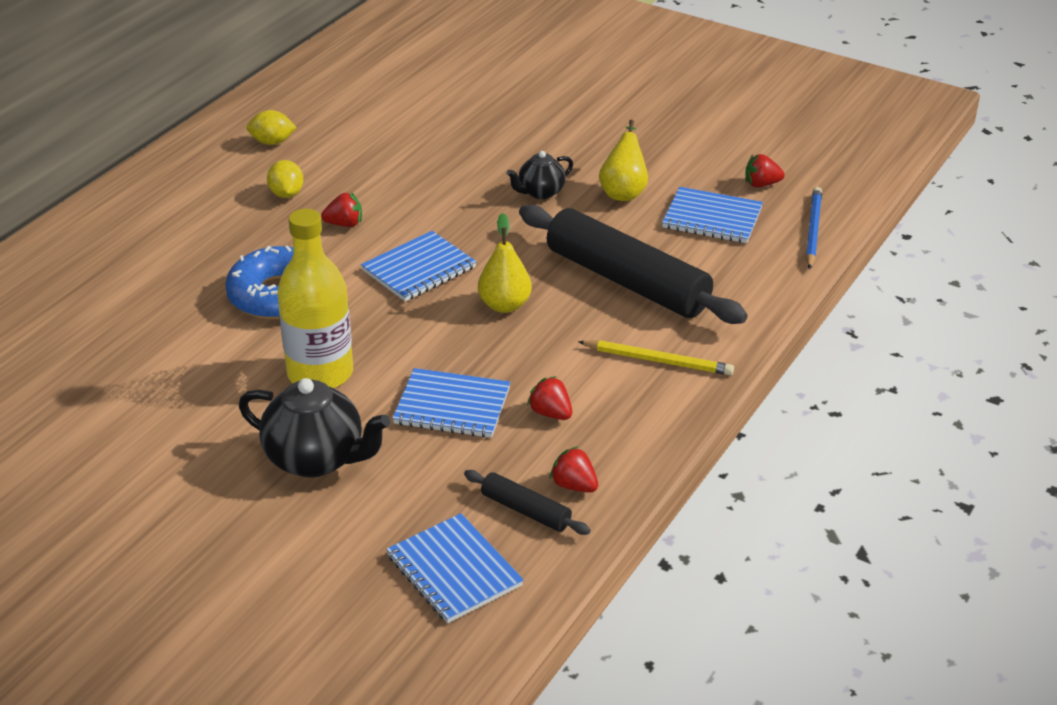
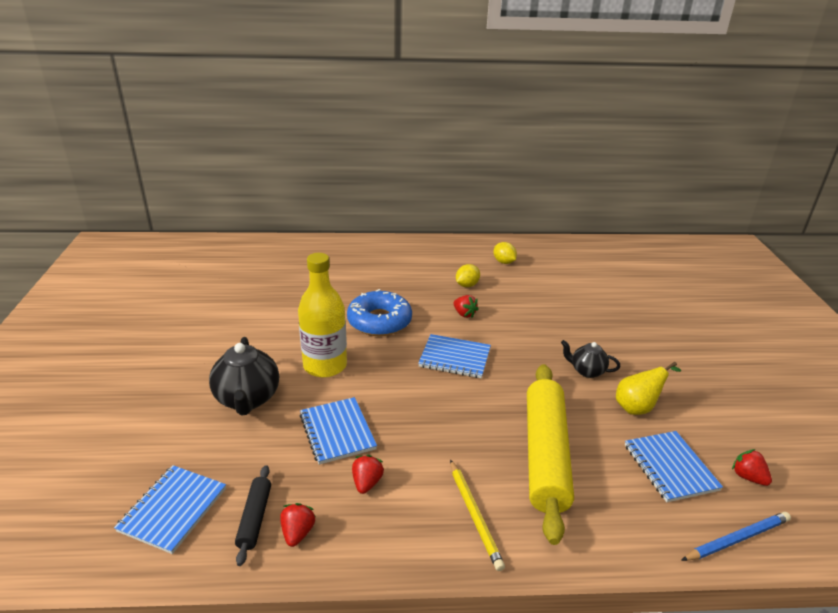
camera: 55 degrees right, 5 degrees down
(504, 305) = (457, 408): yellow pear -> none
(627, 281) = (545, 455): black rolling pin -> yellow rolling pin

